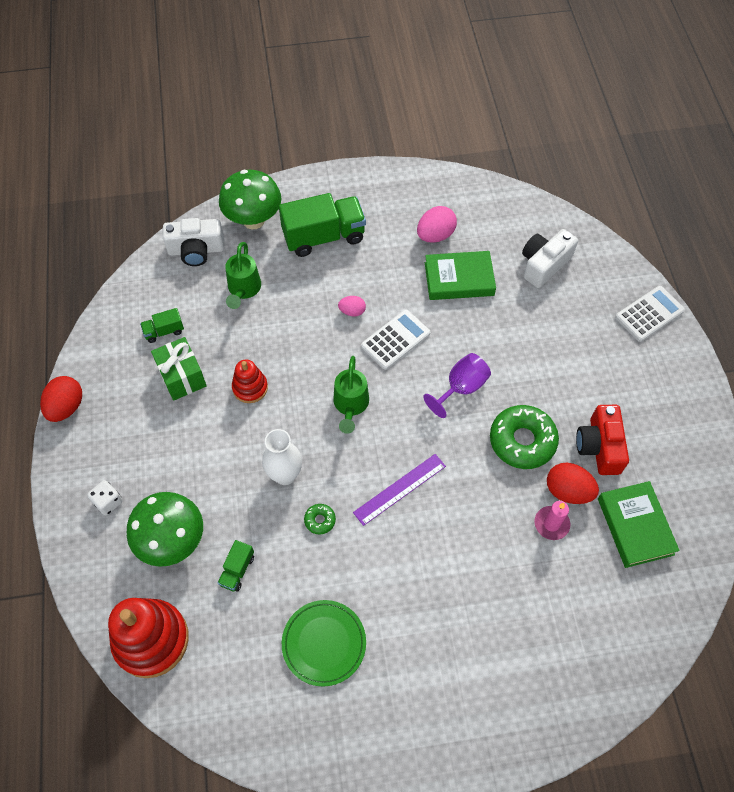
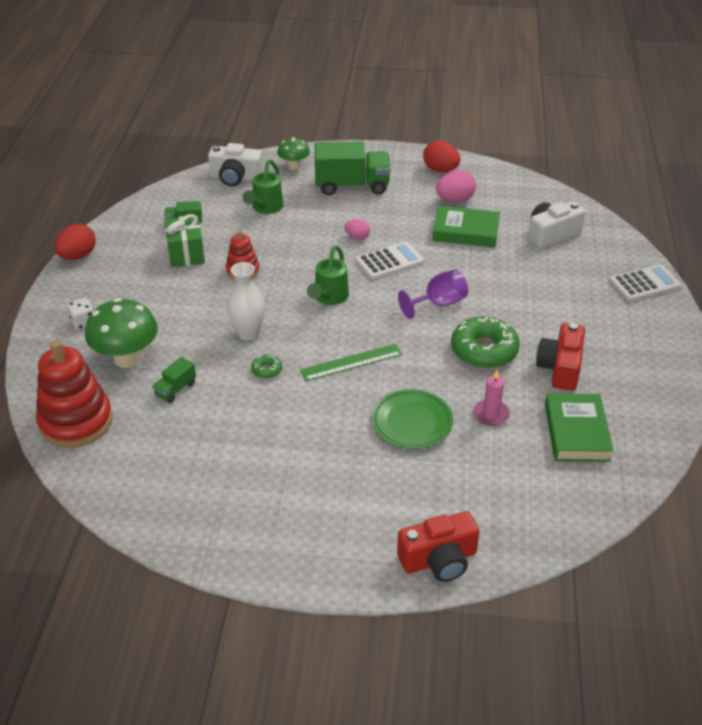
camera: 15 degrees right, 20 degrees down
(253, 220) = (294, 166): green mushroom -> green mushroom, size x0.58
(324, 643) = (233, 456): green plate -> green plate (412, 422)
(400, 489) = (351, 362): purple ruler -> green ruler
(554, 717) = (439, 560): none -> red camera
(568, 491) = (516, 394): red egg -> red egg (440, 170)

